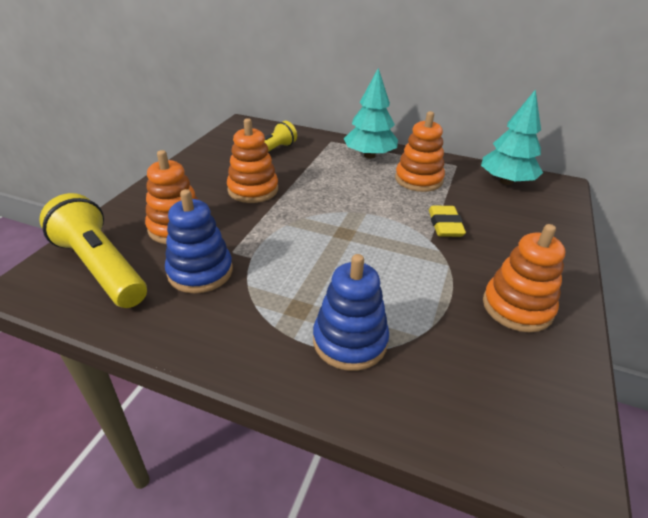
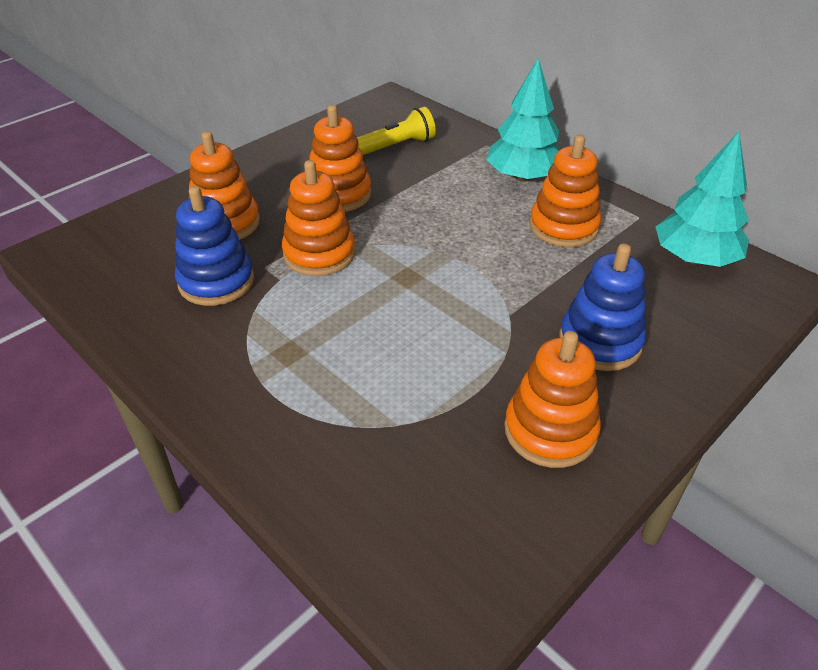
camera: 25 degrees right, 5 degrees up
(101, 268) = (125, 250): yellow flashlight -> none
(269, 232) = (319, 254): none -> orange stacking toy
(350, 341) = (317, 405): blue stacking toy -> blue stacking toy (600, 342)
(445, 225) = (546, 299): yellow eraser -> none

